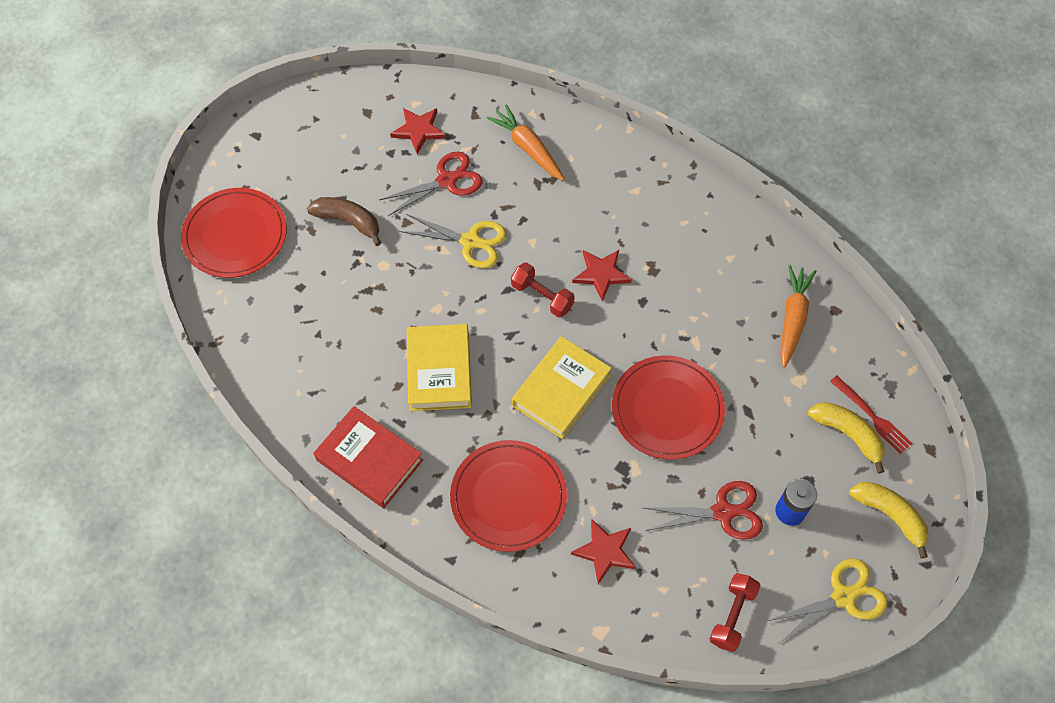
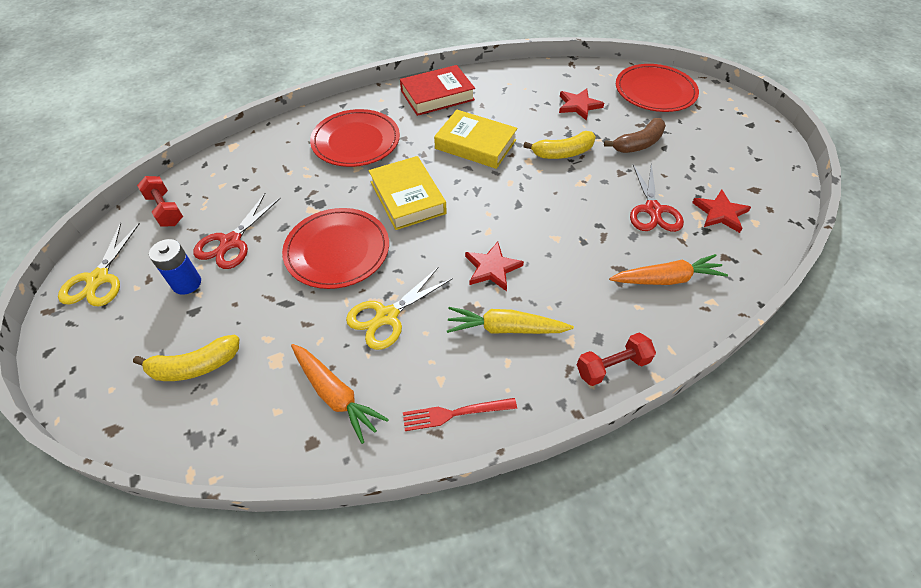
camera: 120 degrees right, 10 degrees down
(470, 241) = (579, 200): yellow scissors -> yellow scissors (387, 316)
(542, 296) = (497, 221): red dumbbell -> red dumbbell (612, 366)
(605, 551) = (275, 169): red star -> red star (578, 105)
(655, 237) = (505, 328): none -> yellow carrot
(872, 417) = (188, 399): red fork -> red fork (454, 413)
(890, 516) = (106, 351): yellow banana -> yellow banana (563, 153)

